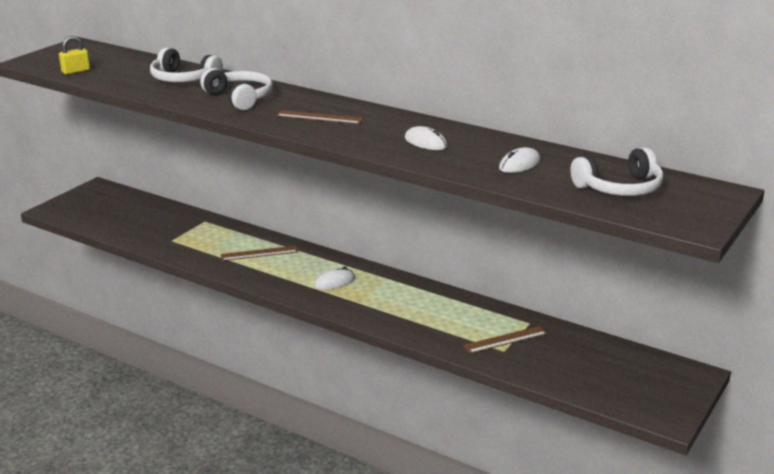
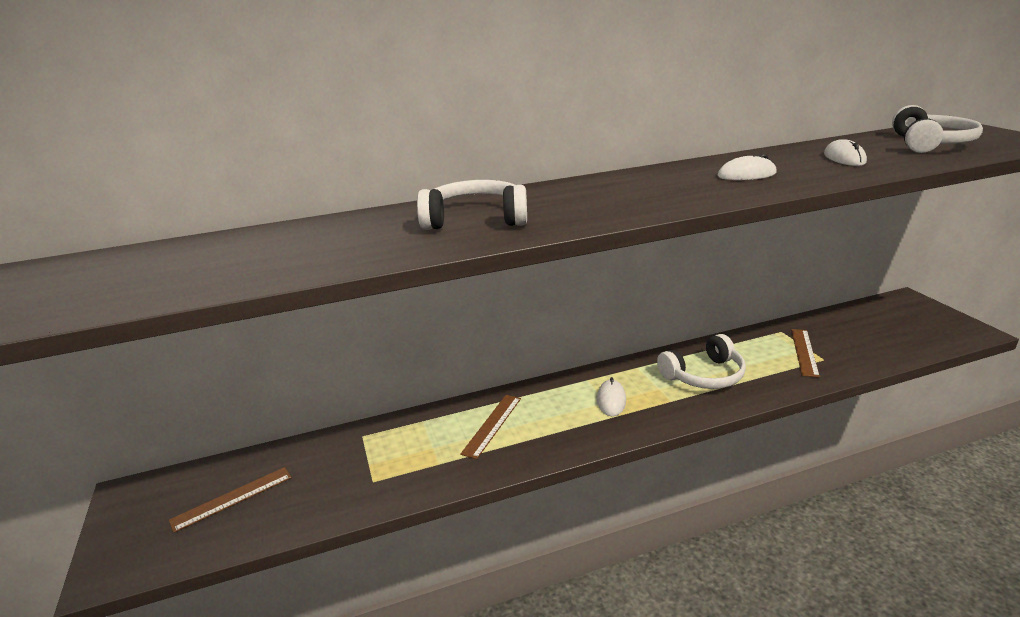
camera: 50 degrees left, 0 degrees up
(76, 71) = (137, 294): yellow padlock -> none
(183, 79) = (342, 234): white headphones -> white headphones (704, 375)
(319, 117) = (608, 198): brown ruler -> brown ruler (232, 498)

